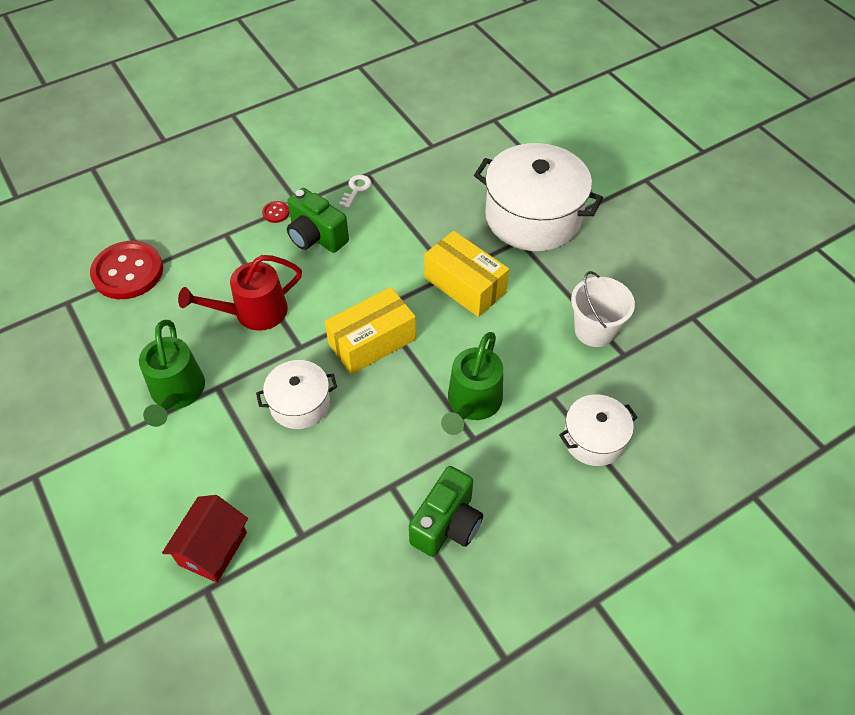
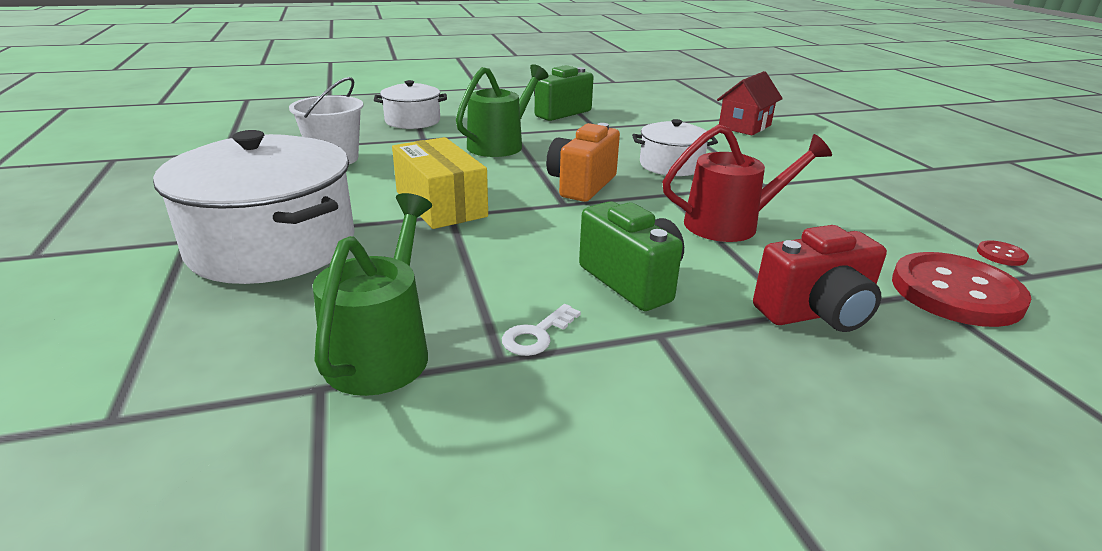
camera: 165 degrees left, 25 degrees down
(176, 393) = (810, 187): green watering can -> green watering can (383, 350)
(216, 235) = (816, 313): none -> red camera
(276, 213) = (705, 326): red button -> red button (1001, 255)
(372, 342) = (581, 185): yellow box -> orange camera

